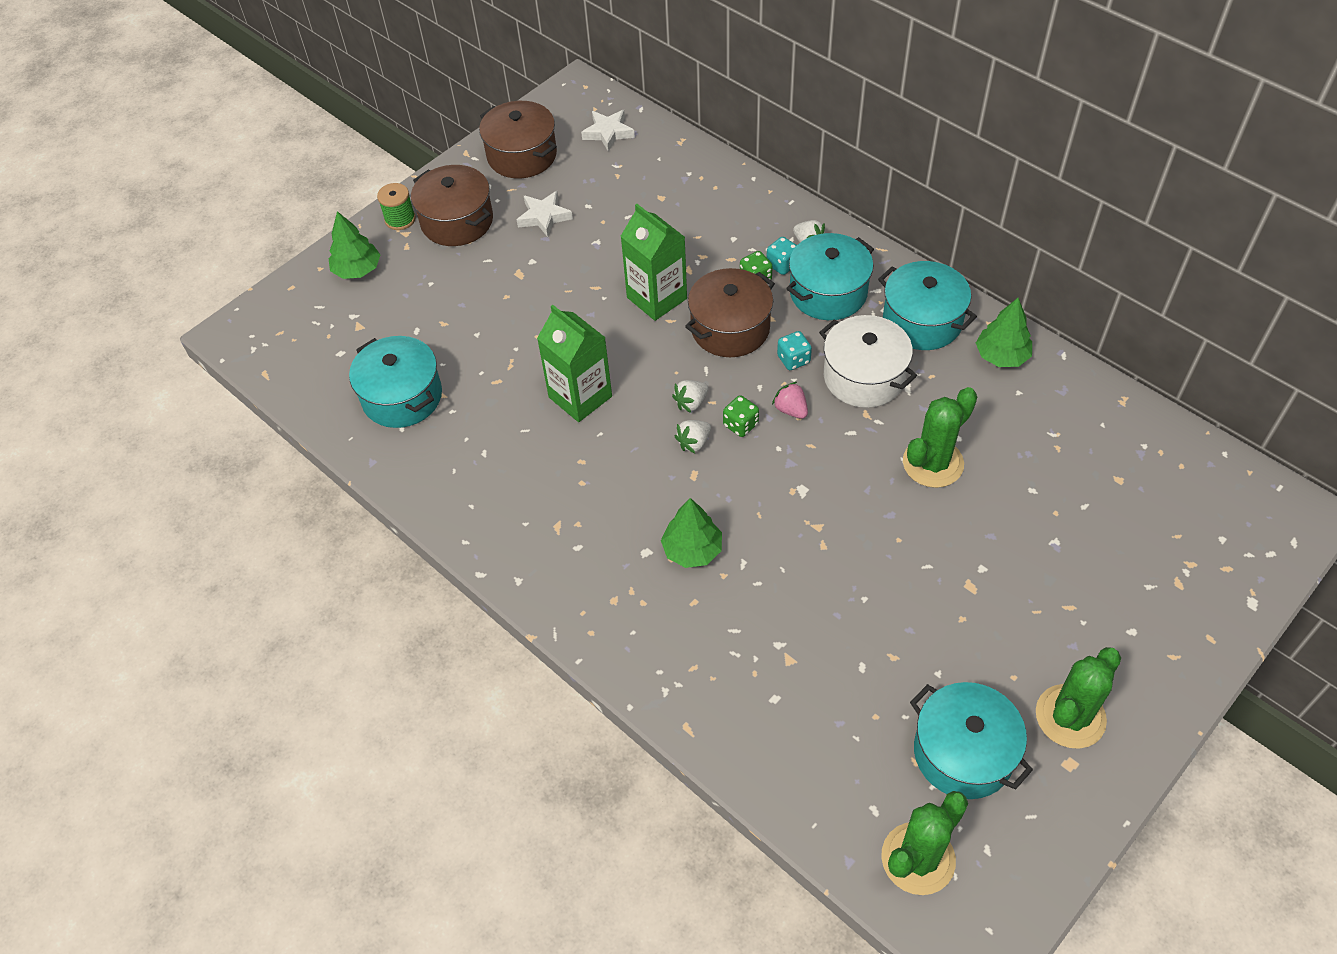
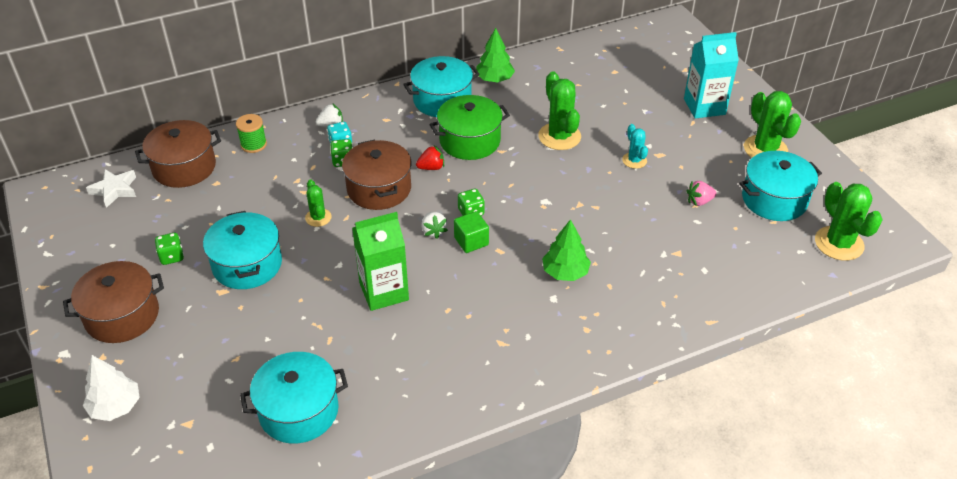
camera: 70 degrees left, 10 degrees down
(357, 270) = (115, 406): green tree -> white tree
(400, 219) = (80, 356): green spool -> green spool (253, 144)
(522, 155) = (85, 250): brown pot -> brown pot (184, 167)
(544, 217) = (172, 257): white star -> green dice
(656, 298) = (318, 217): green carton -> green cactus
(694, 443) = (471, 241): white strawberry -> green cube
(791, 410) = (474, 183): pink strawberry -> pink strawberry (699, 201)
(793, 359) = (431, 167): turquoise dice -> red strawberry
(828, 292) = (384, 131): turquoise pot -> turquoise pot (247, 264)
(864, 376) = (470, 141): white pot -> green pot
(939, 560) = (634, 160): none -> turquoise cactus
(1117, 612) = (704, 106): none -> turquoise carton

